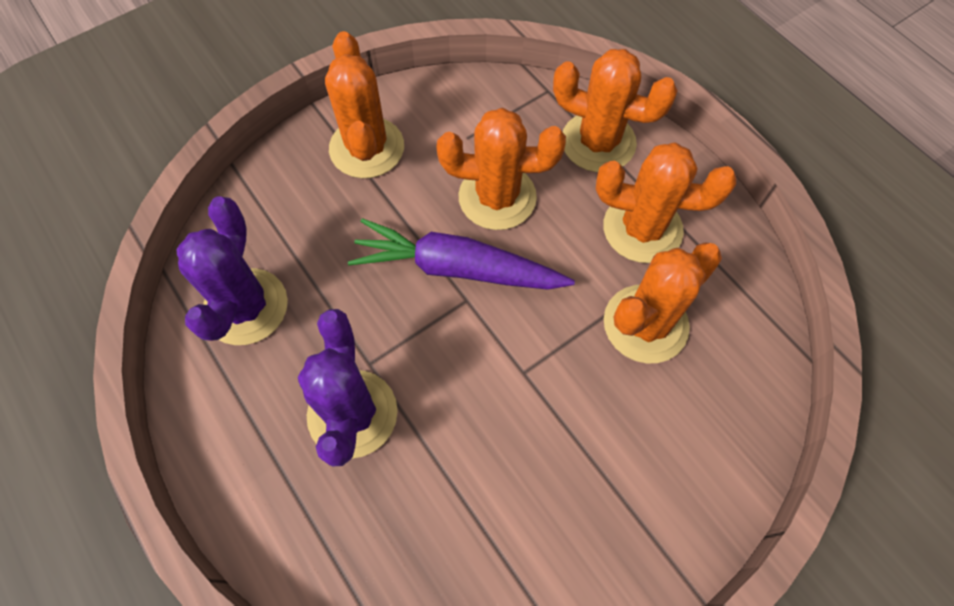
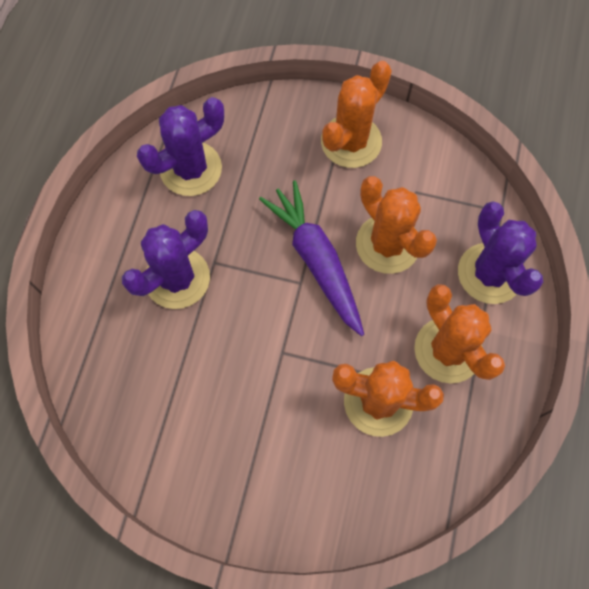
camera: 50 degrees right, 5 degrees up
(598, 142) = (490, 273): orange cactus -> purple cactus

